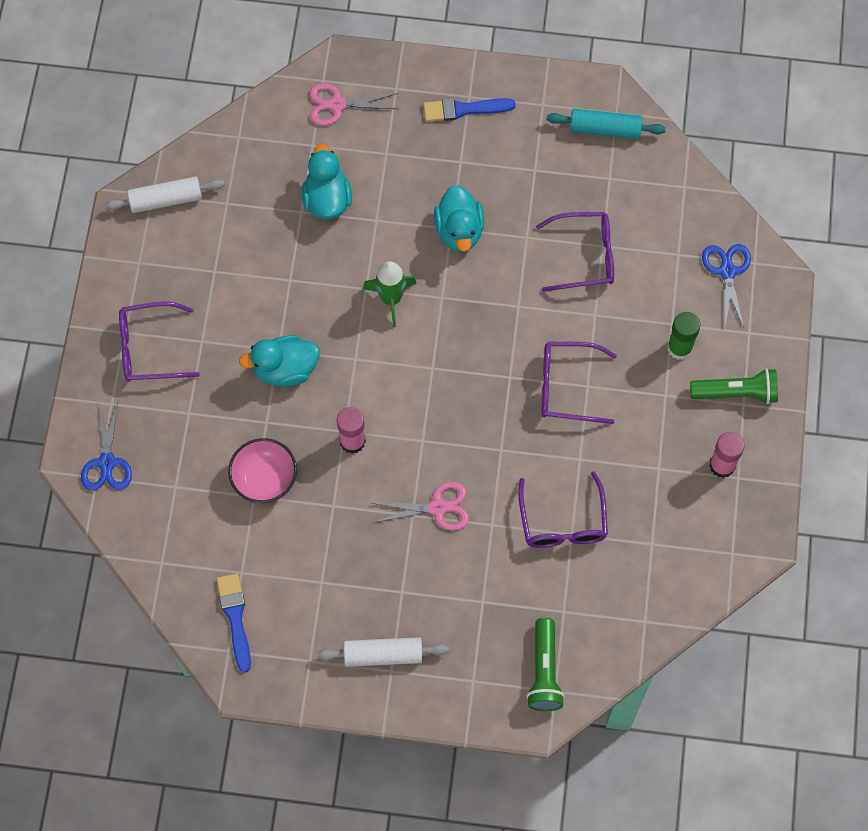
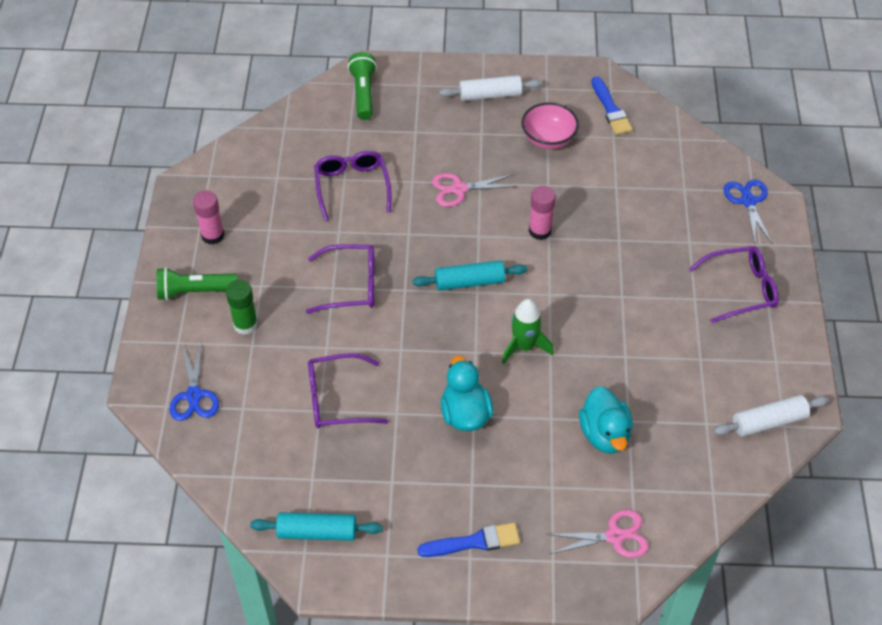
camera: 175 degrees right, 15 degrees down
(264, 479) = (610, 199): pink bowl -> pink bowl (548, 139)
(285, 369) = (611, 281): turquoise duck -> none
(439, 380) = (469, 282): none -> turquoise rolling pin

